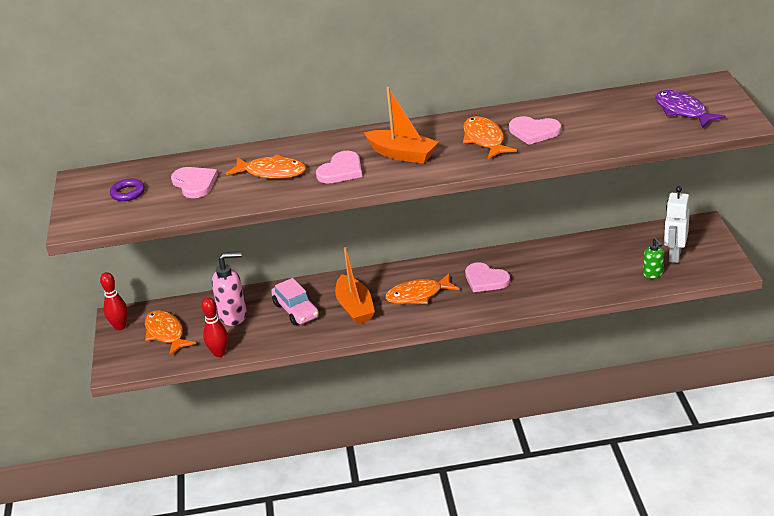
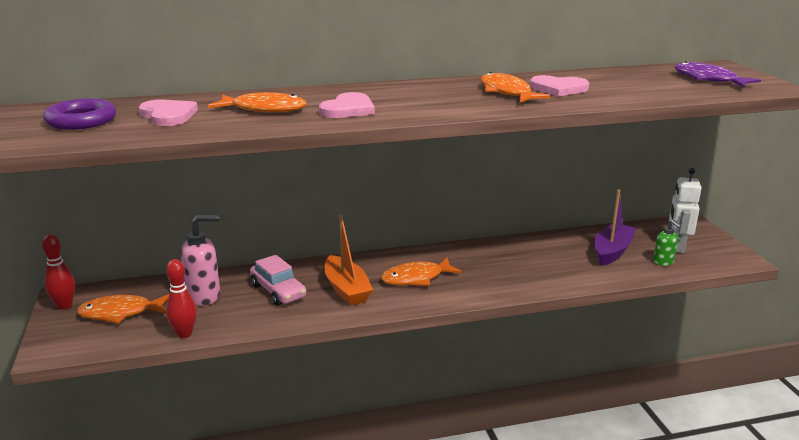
camera: 10 degrees left, 10 degrees down
(128, 193) = (81, 121): purple ring -> purple ring, size x1.55
(166, 333) = (120, 313): orange fish -> orange fish turned 60 degrees counterclockwise
(402, 154) = (417, 100): orange boat -> none
(485, 279) = (487, 265): pink heart -> none
(608, 262) = (612, 251): none -> purple boat

